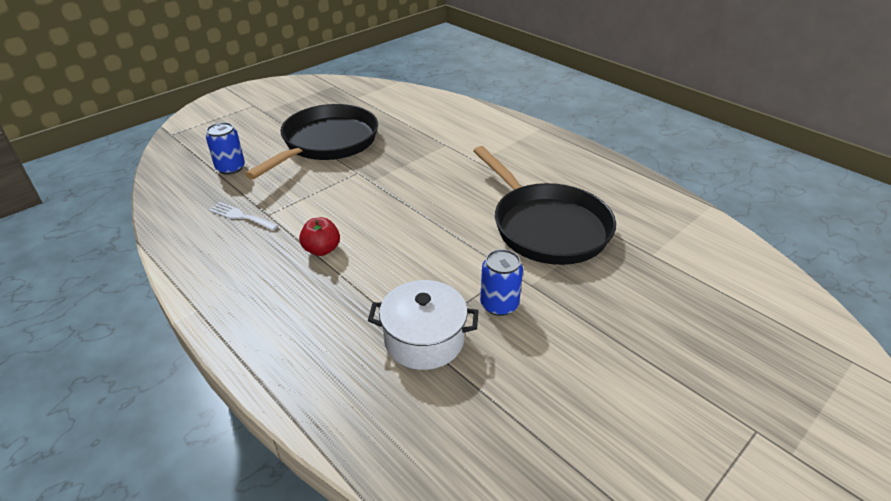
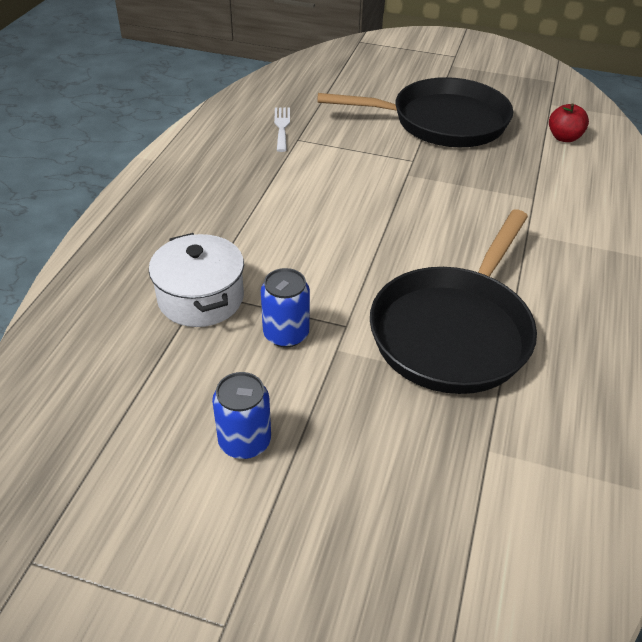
camera: 60 degrees right, 5 degrees up
(230, 168) = (343, 91): blue can -> blue can (245, 441)
(322, 249) = (275, 189): red apple -> red apple (564, 138)

